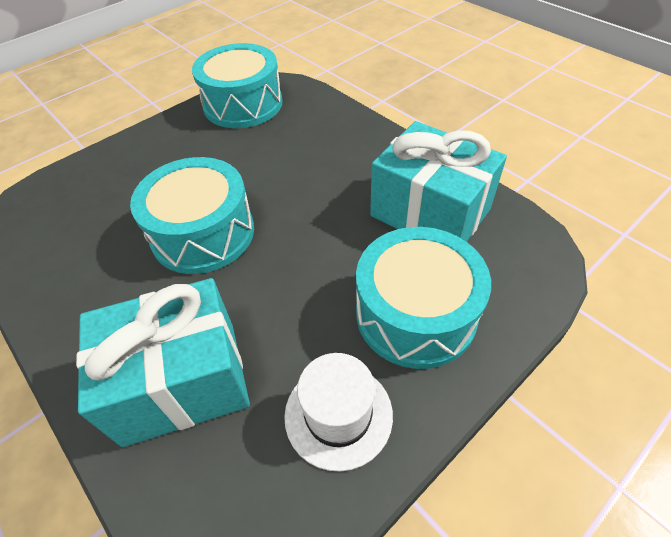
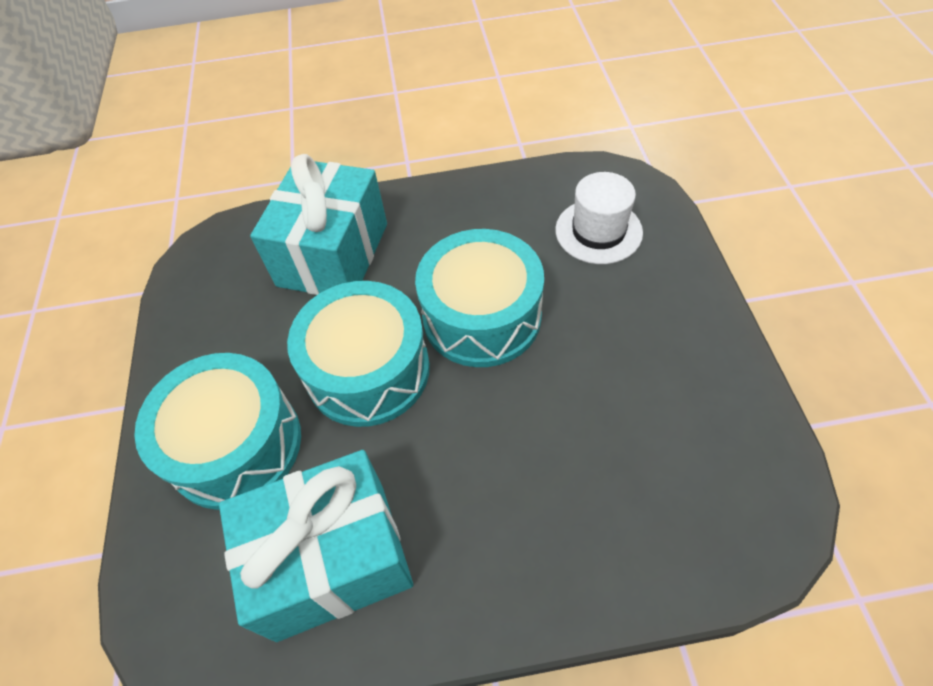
camera: 125 degrees right, 5 degrees up
(243, 104) = (732, 455): turquoise drum -> turquoise drum (368, 370)
(338, 414) = (217, 336): white hat -> white hat (598, 231)

